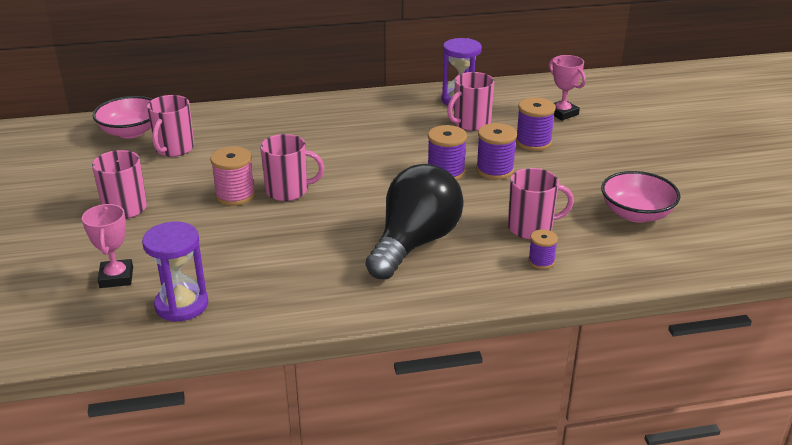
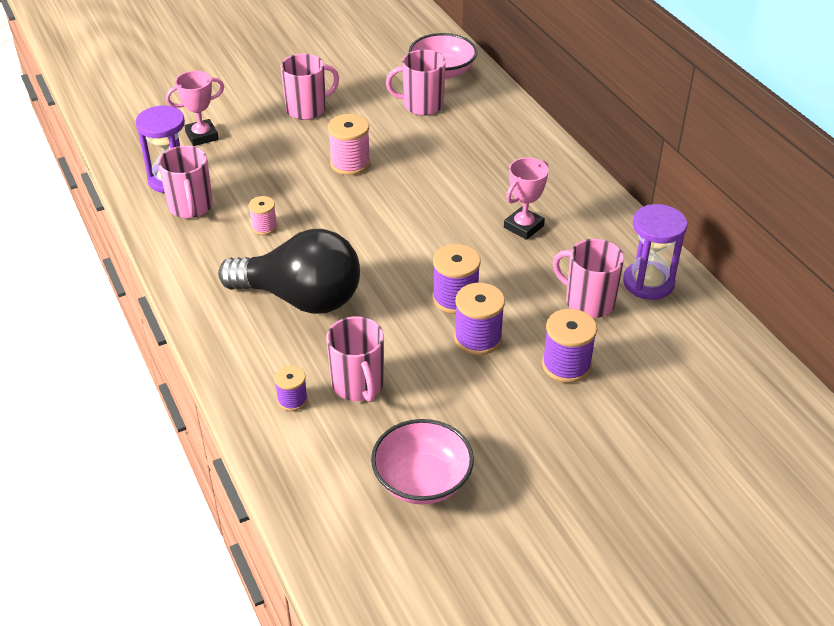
camera: 75 degrees right, 10 degrees up
(288, 191) = (370, 194): pink mug -> pink mug (190, 207)
(301, 252) = (264, 227): none -> pink spool
(562, 113) = (667, 386): pink trophy -> pink trophy (523, 226)

